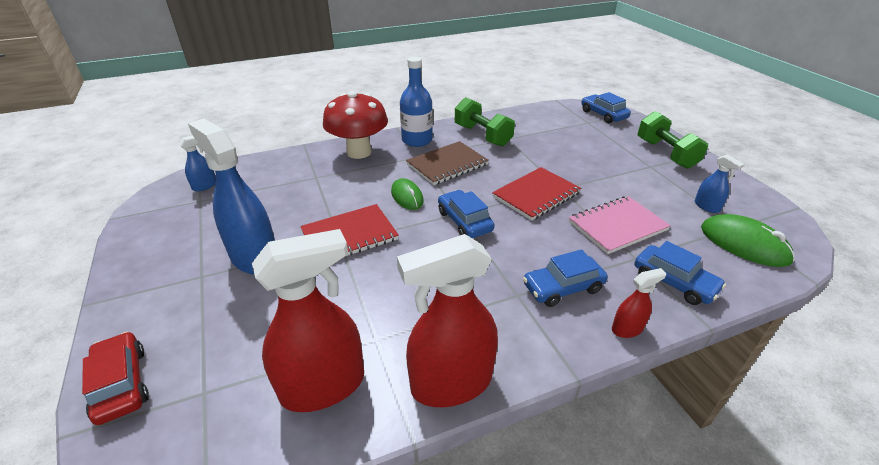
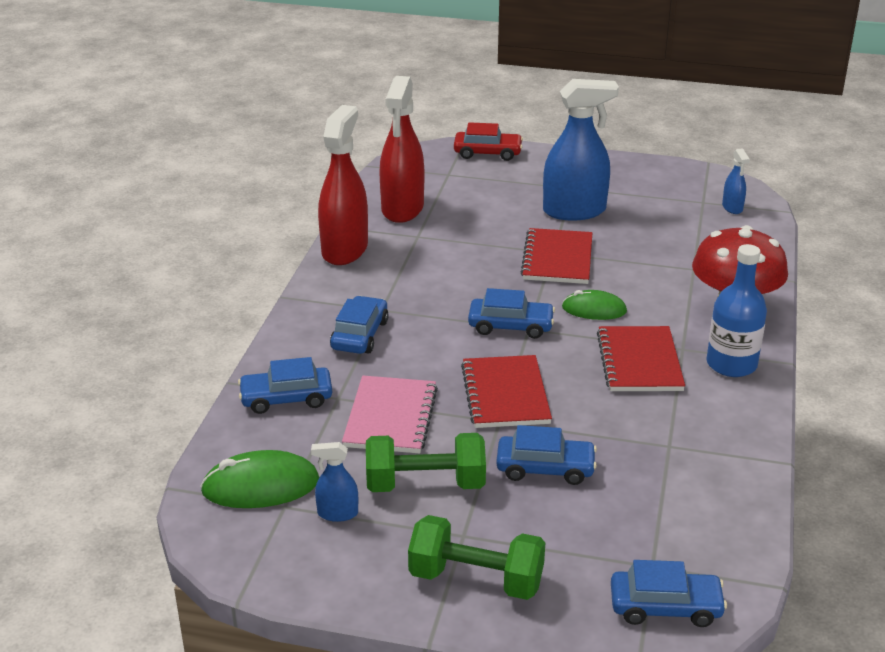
camera: 125 degrees right, 5 degrees down
(447, 165) = (639, 362): brown notebook -> red notebook
(482, 135) = (698, 426): green dumbbell -> green dumbbell (425, 484)
(574, 162) = (545, 468): none -> blue car
(627, 329) = (283, 341): red spray bottle -> none

